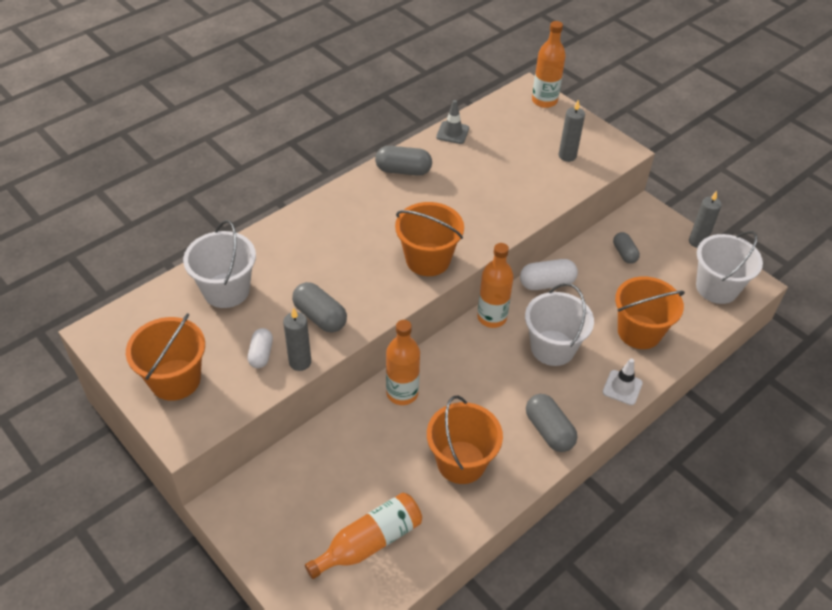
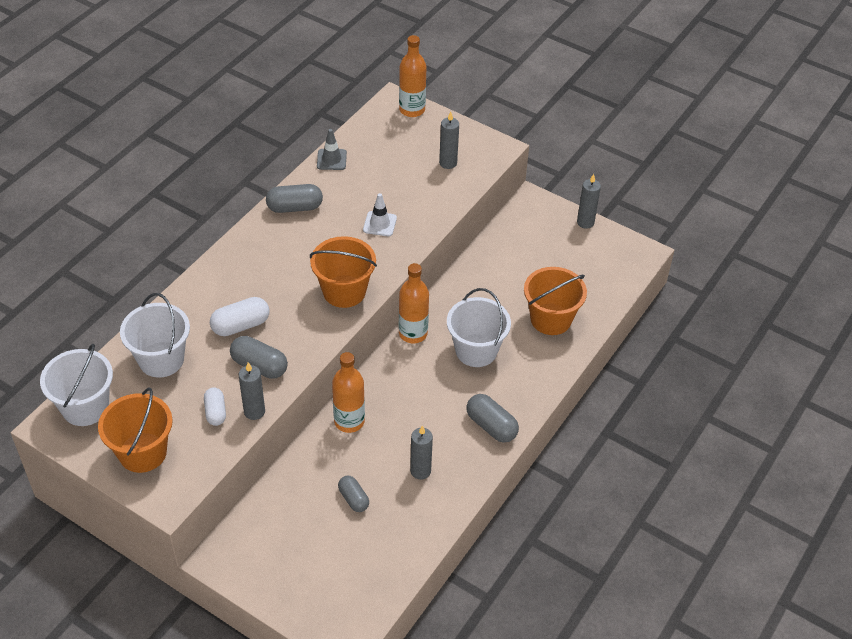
camera: 15 degrees left, 0 degrees up
(369, 542) = (358, 558): orange bottle -> none
(461, 462) = (420, 471): orange bucket -> grey candle
(547, 283) = (456, 290): white capsule -> white capsule (241, 325)
(622, 387) = (547, 373): white traffic cone -> white traffic cone (380, 224)
(624, 253) = (521, 247): grey capsule -> grey capsule (353, 499)
(717, 288) = (611, 263): white bucket -> white bucket (85, 407)

